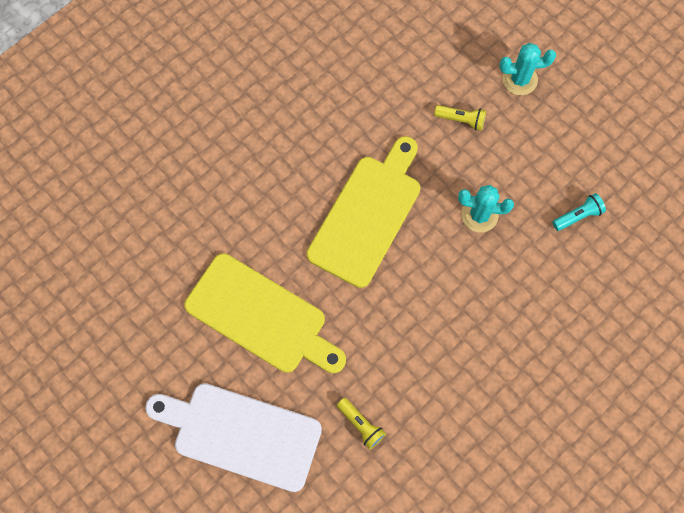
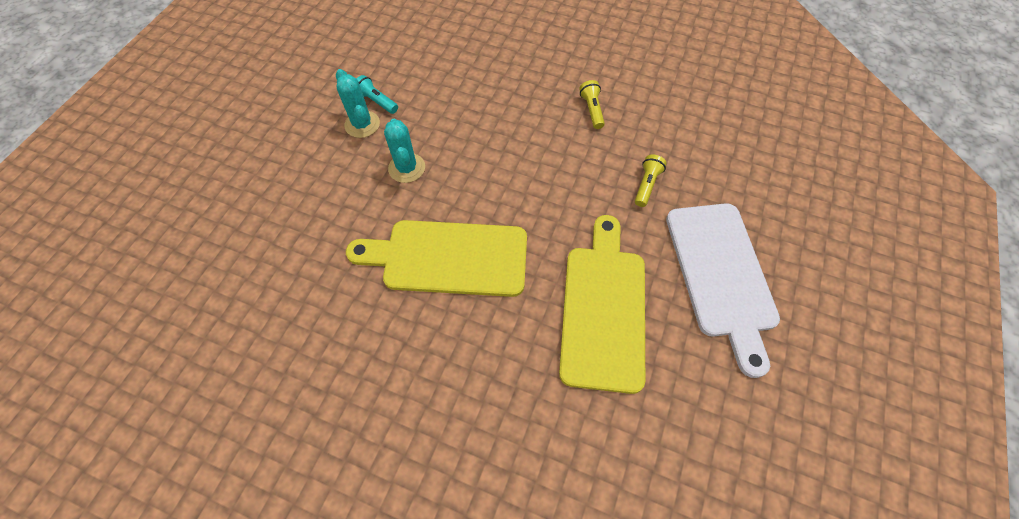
camera: 115 degrees left, 10 degrees down
(461, 120) = (309, 216): yellow flashlight -> yellow flashlight (592, 110)
(519, 79) = (246, 184): turquoise cactus -> turquoise cactus (362, 124)

